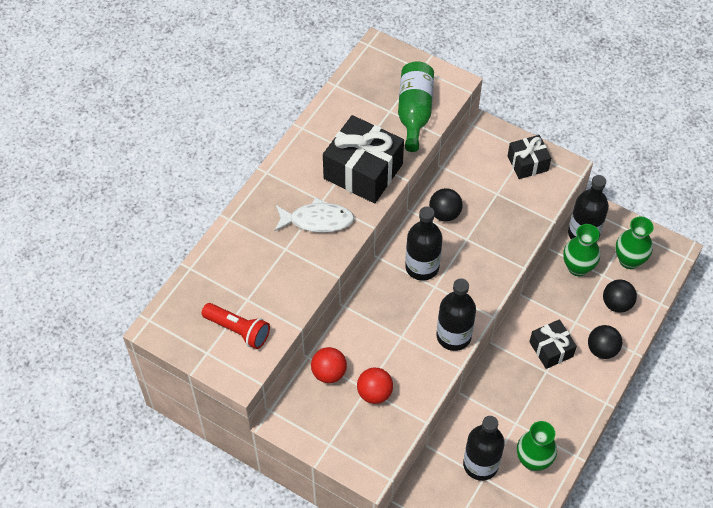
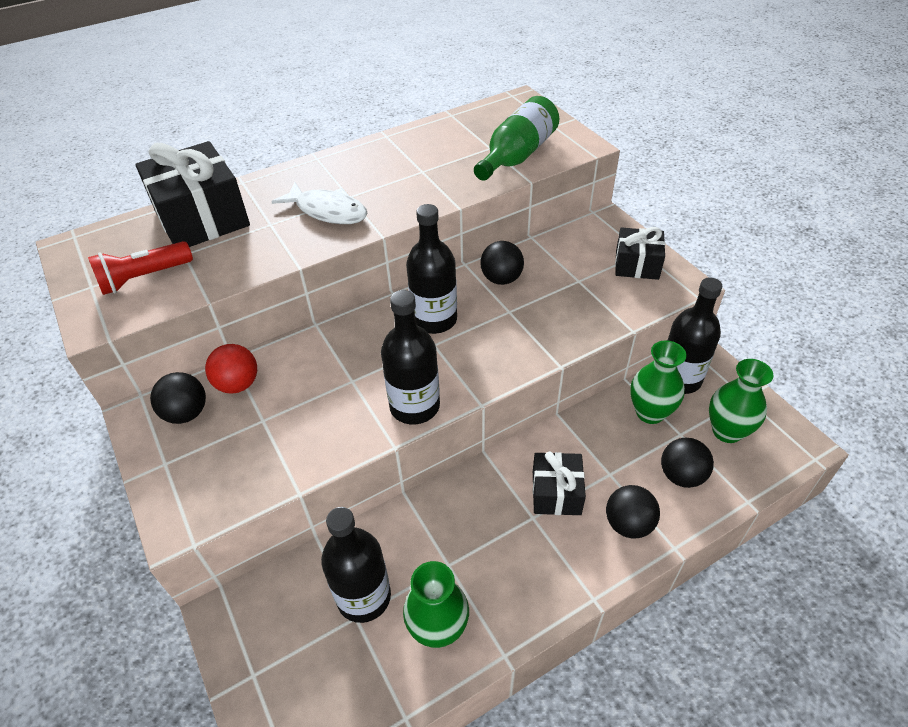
camera: 30 degrees right, 10 degrees down
(238, 330) = (144, 278): red flashlight -> red flashlight turned 90 degrees clockwise
(313, 407) = (186, 413): none -> black ball
(363, 171) = (416, 186): black gift -> black gift (202, 218)
(374, 393) = (268, 429): red ball -> none

